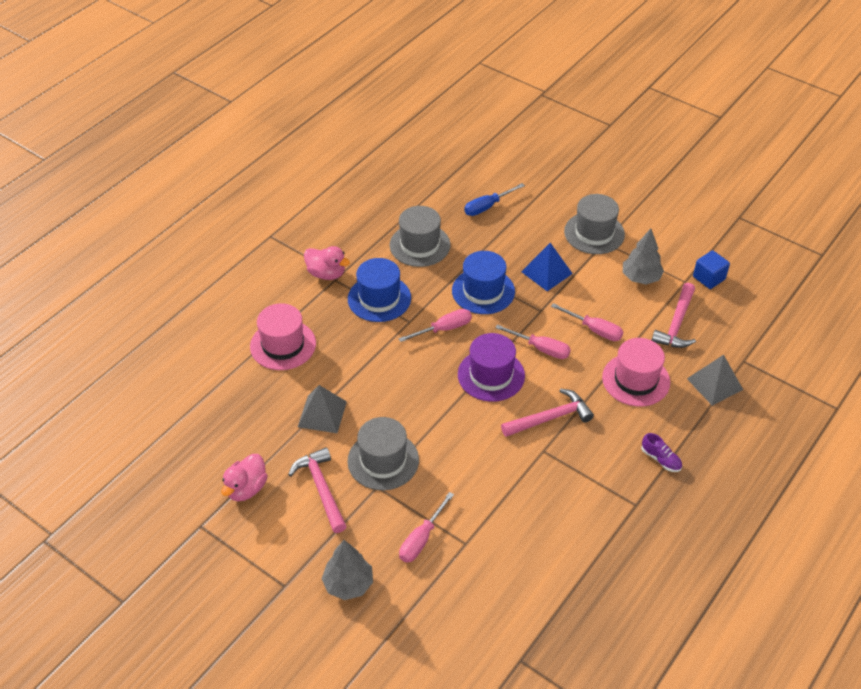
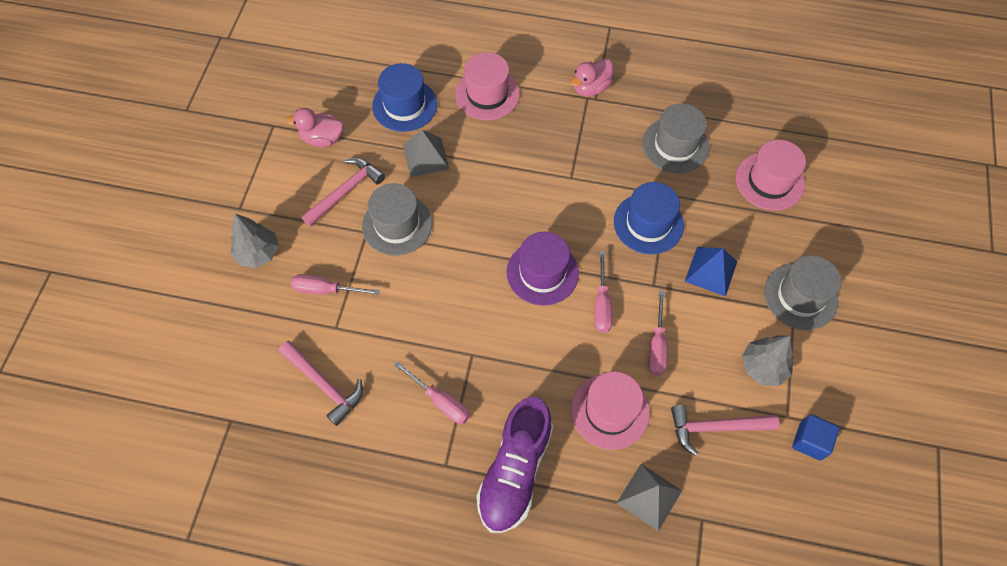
camera: 65 degrees right, 15 degrees up
(326, 273) = (590, 88): pink duck -> pink duck turned 45 degrees clockwise
(379, 298) = (585, 141): blue hat -> blue hat (404, 105)
(444, 329) = (578, 209): pink screwdriver -> pink screwdriver (440, 401)
(487, 207) = (769, 181): blue screwdriver -> pink hat
(550, 418) = (516, 346): pink hammer -> pink hammer (324, 385)
(660, 459) = (515, 471): purple shoe -> purple shoe, size x2.45

